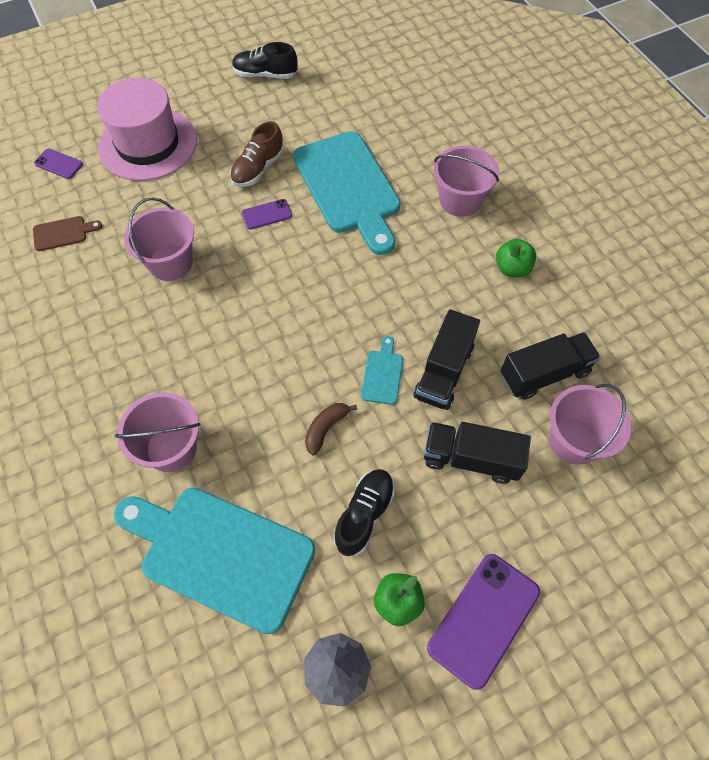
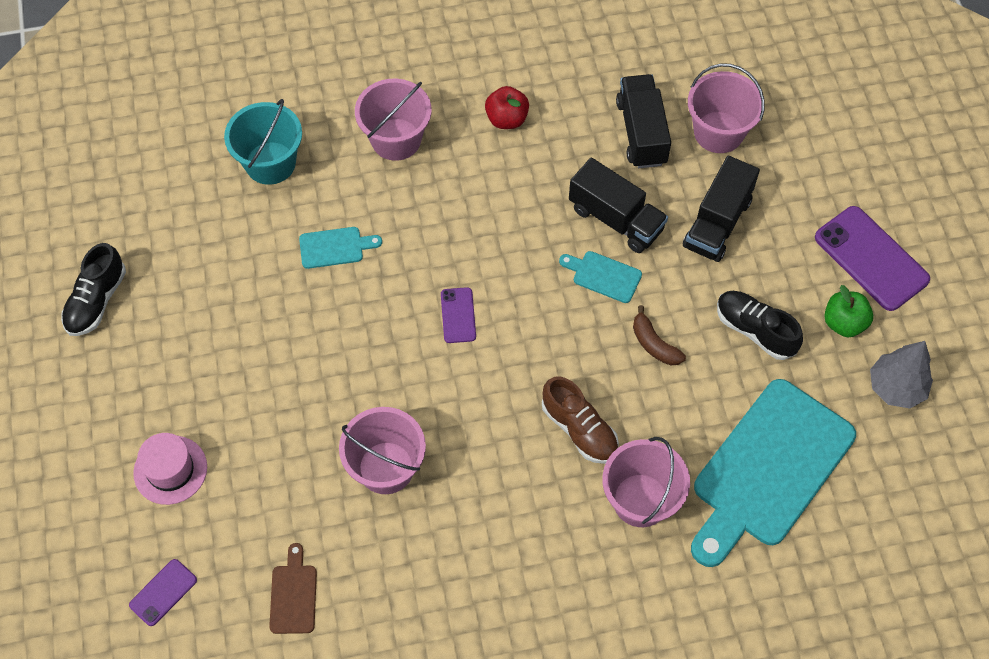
camera: 75 degrees left, 0 degrees up
(148, 144) = (170, 470): pink hat -> pink hat, size x0.53
(258, 168) = (267, 341): brown shoe -> brown shoe (579, 429)
(267, 214) = (346, 346): purple phone -> purple phone (458, 315)
(348, 187) = (335, 247): turquoise cutting board -> turquoise cutting board, size x0.41
(407, 132) = (270, 163): none -> turquoise bucket
(512, 268) = (507, 119): green apple -> red apple

